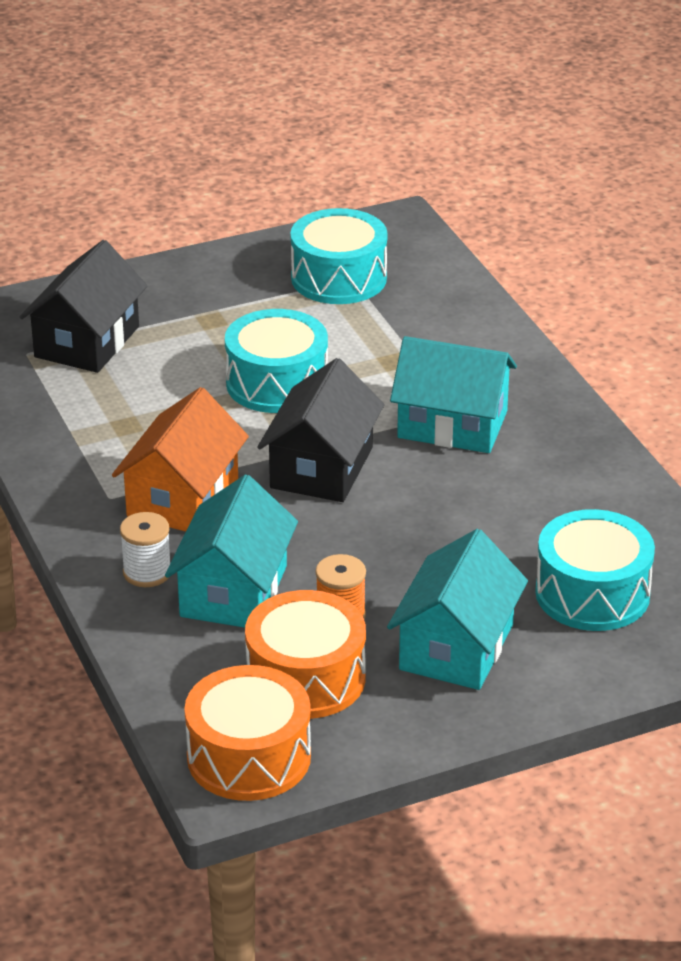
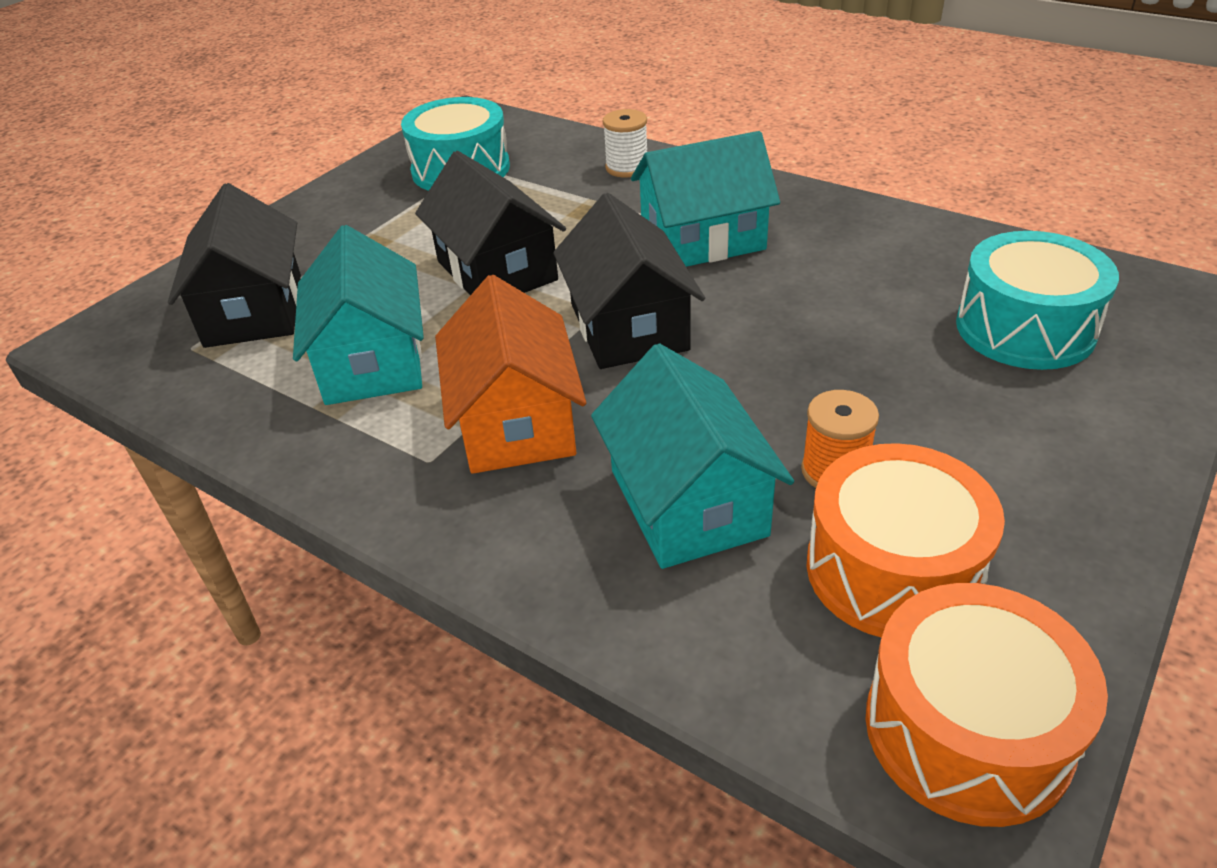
camera: 30 degrees left, 5 degrees up
(147, 572) = (563, 531): white spool -> white spool (627, 168)
(277, 383) = (497, 270): turquoise drum -> black house
(456, 647) = (989, 445): turquoise house -> turquoise house (372, 361)

